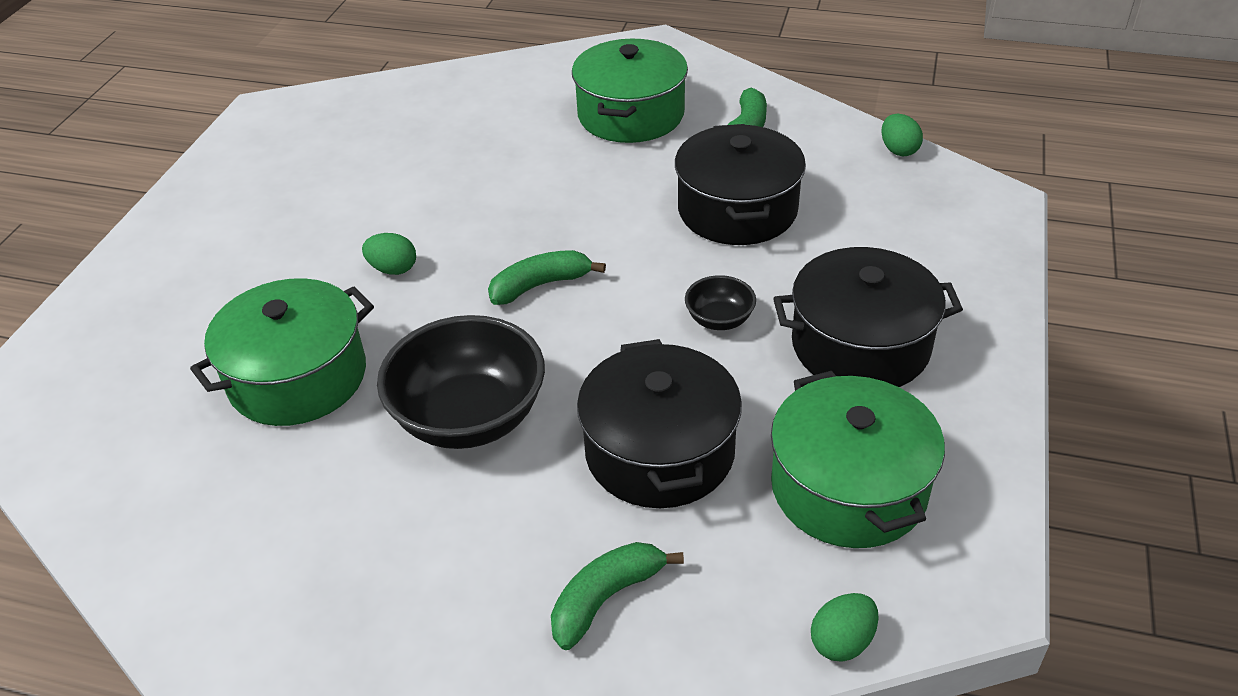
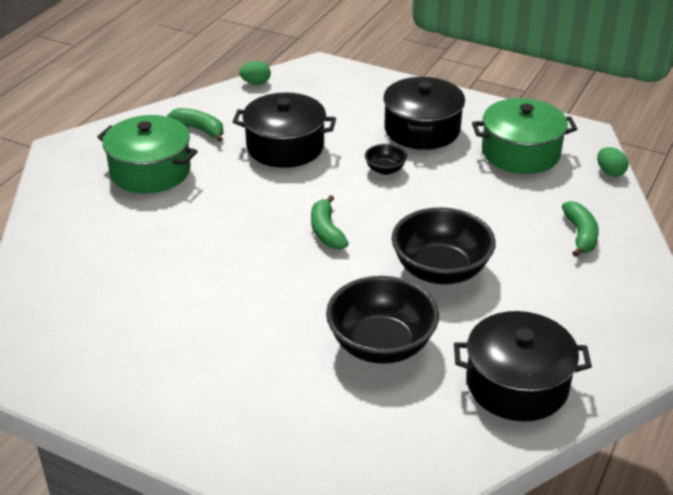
camera: 80 degrees left, 5 degrees down
(298, 377) = (381, 345): green pot -> black bowl
(393, 269) = (280, 296): green egg -> none
(606, 598) = (580, 235): green banana -> green banana turned 150 degrees counterclockwise
(659, 452) = (484, 205): black pot -> black pot (517, 384)

